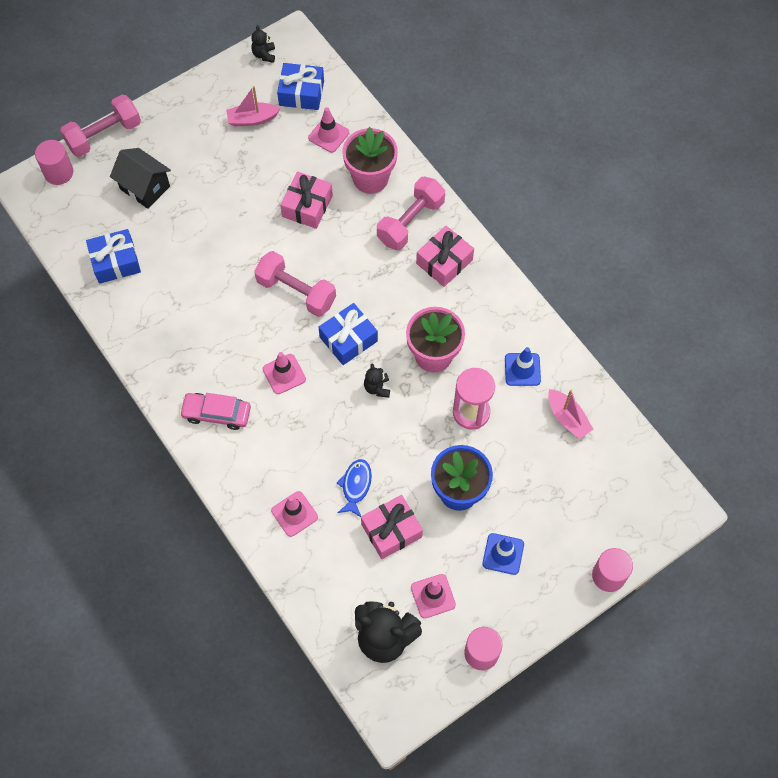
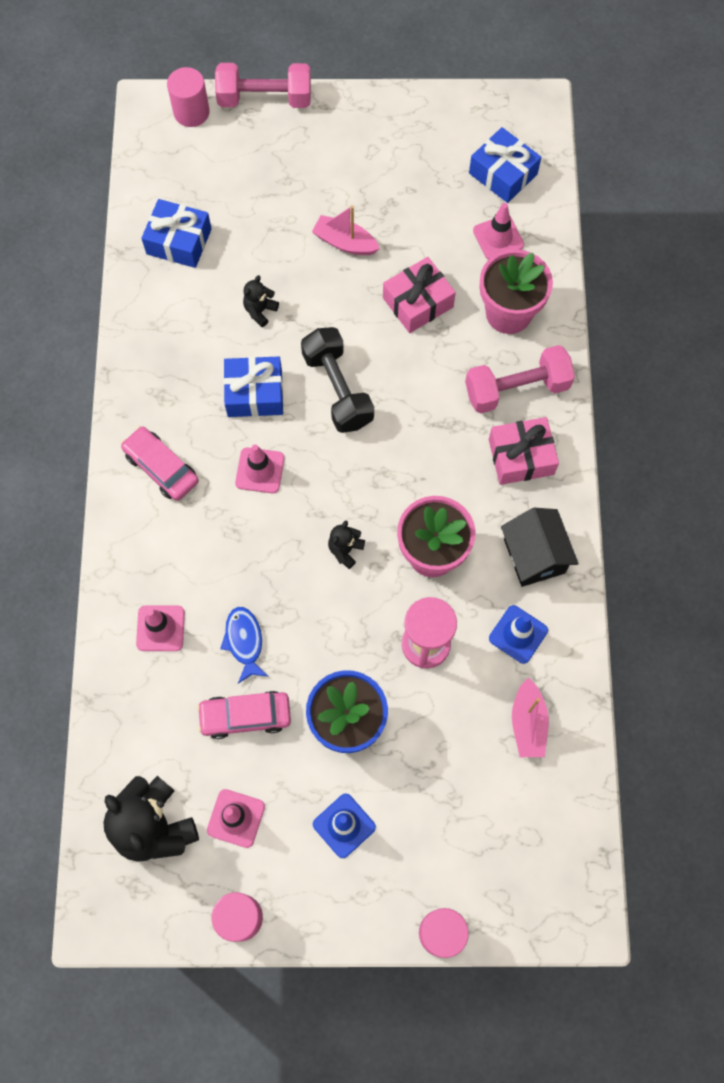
camera: 35 degrees right, 5 degrees up
(145, 187) = (265, 180): black house -> black house (534, 556)
(252, 119) = (429, 172): pink boat -> pink boat (345, 242)
(264, 55) = (494, 108): black teddy bear -> black teddy bear (260, 311)
(296, 292) = (337, 389): pink dumbbell -> black dumbbell
(348, 339) = (354, 476): blue gift -> blue gift (255, 393)
(355, 486) = (244, 642): blue fish -> blue fish turned 60 degrees counterclockwise
(391, 530) = (245, 716): pink gift -> pink car

